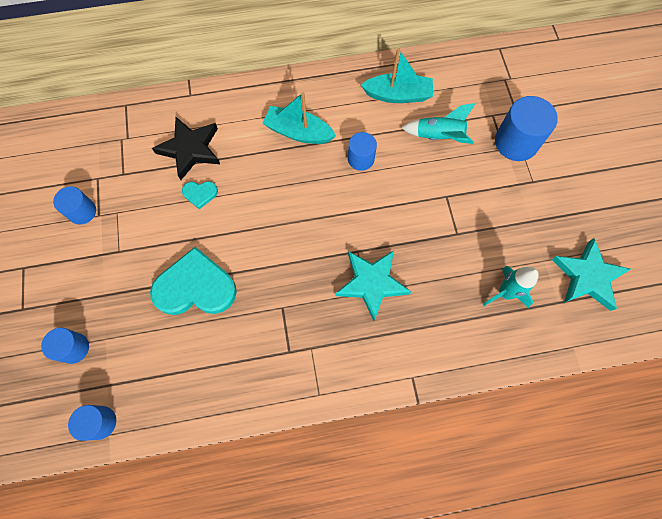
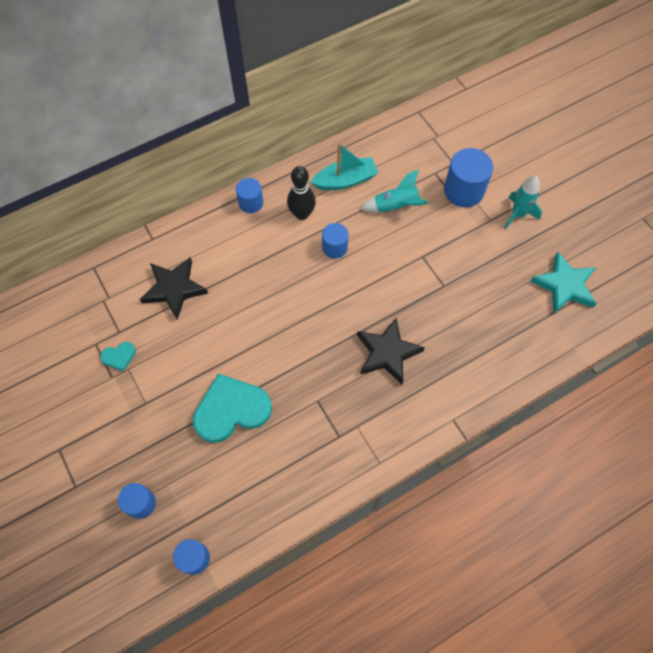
camera: 20 degrees left, 5 degrees down
(82, 212) = (94, 379): blue cylinder -> blue cylinder (251, 203)
(200, 194) = (200, 326): turquoise heart -> turquoise heart (119, 356)
(298, 132) = (269, 242): turquoise boat -> none
(341, 115) = (302, 214): none -> black bowling pin
(372, 283) = (387, 353): turquoise star -> black star
(505, 293) = (502, 322): turquoise rocket -> turquoise rocket (518, 215)

